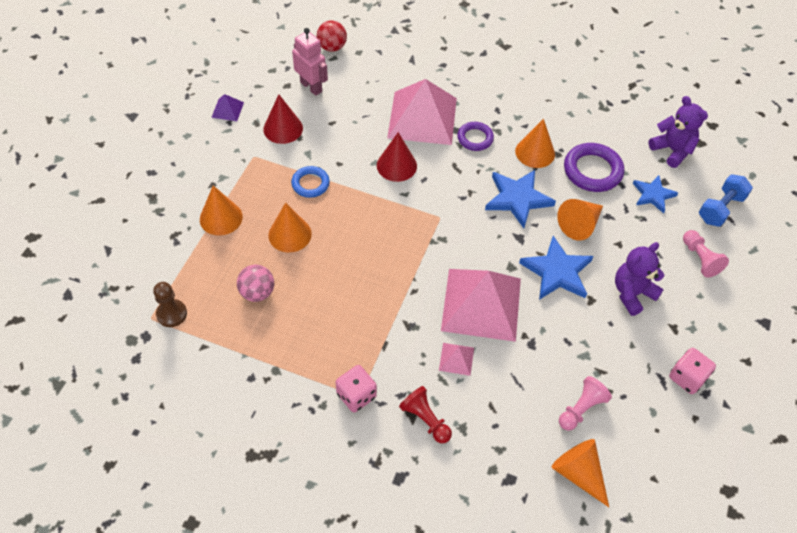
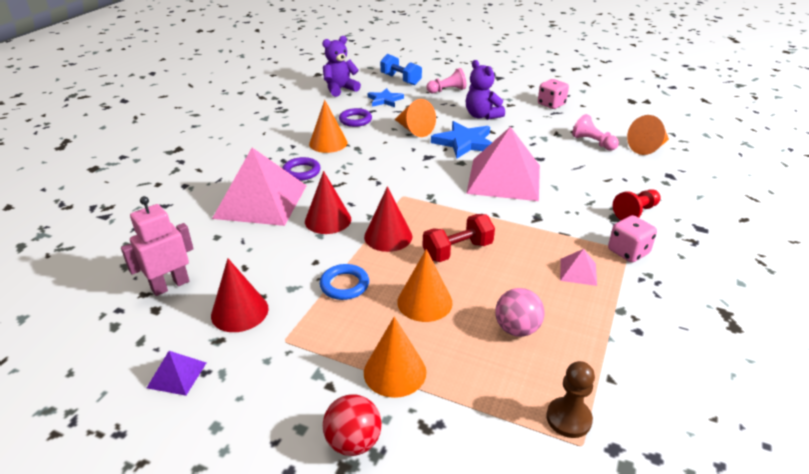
camera: 85 degrees left, 20 degrees down
(332, 47) = (102, 267): red ball -> red ball (353, 442)
(355, 258) = (457, 251): none -> red dumbbell
(374, 208) = (388, 236): none -> red cone
(456, 359) = (566, 194): pink pyramid -> pink pyramid (578, 272)
(517, 199) = (383, 155): blue star -> none
(592, 171) = (355, 120): purple ring -> purple ring, size x0.62

